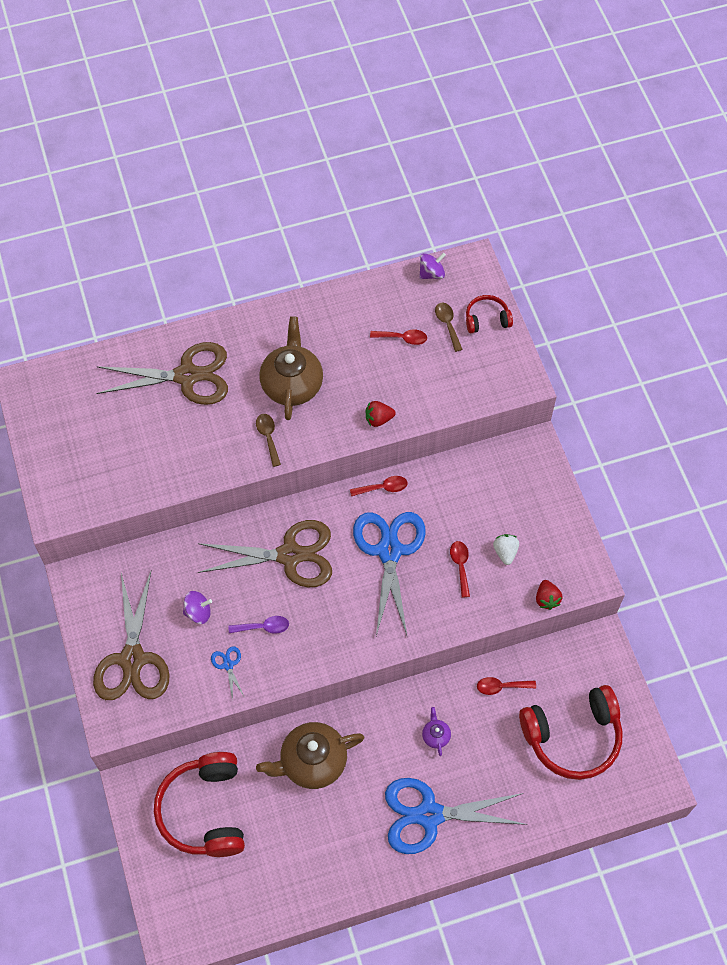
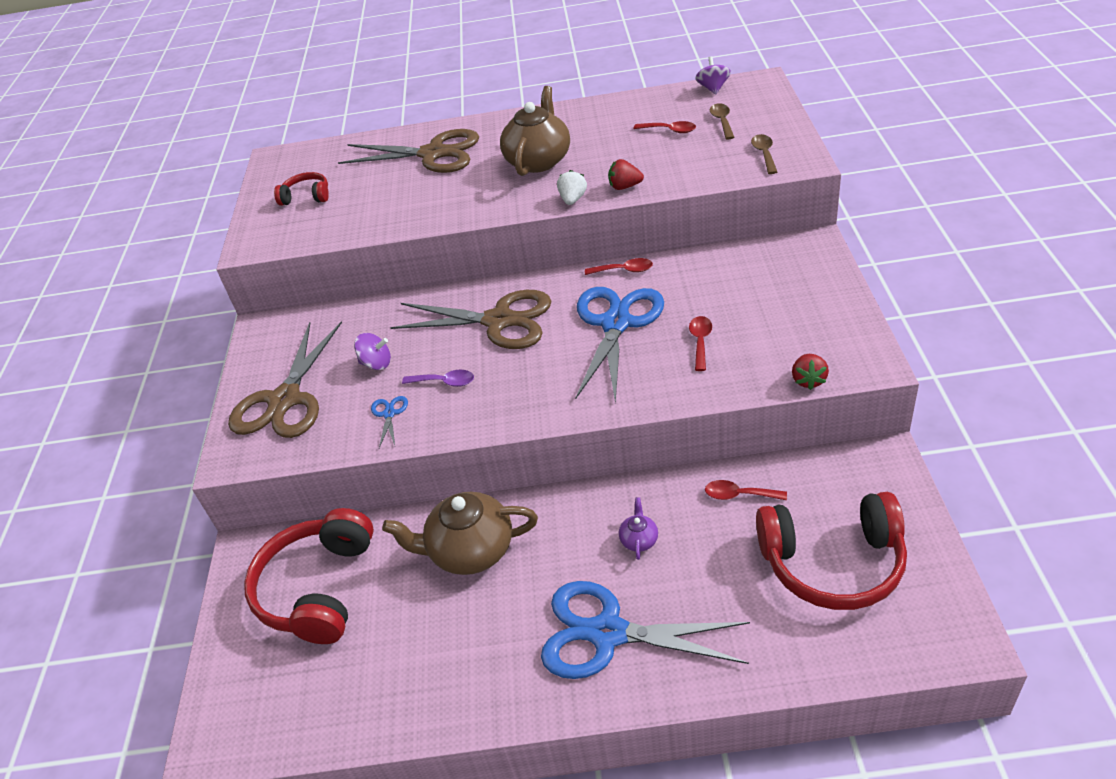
camera: 20 degrees right, 20 degrees down
(268, 437) = (498, 197): brown spoon -> brown spoon (764, 154)
(431, 273) = (713, 88): purple spinning top -> purple spinning top turned 75 degrees counterclockwise
(487, 319) = (767, 118): red headphones -> red headphones (306, 197)
(505, 552) = (760, 332): white strawberry -> white strawberry (573, 199)

